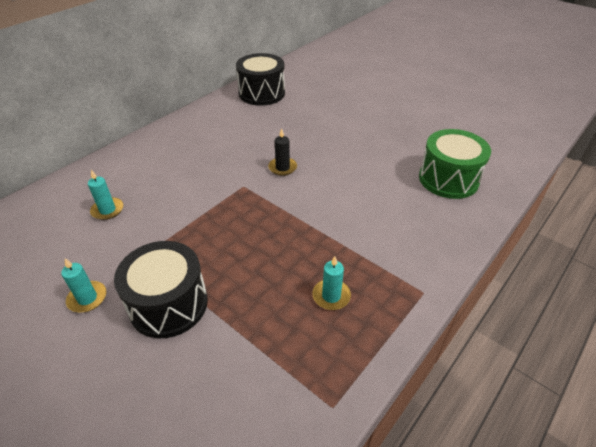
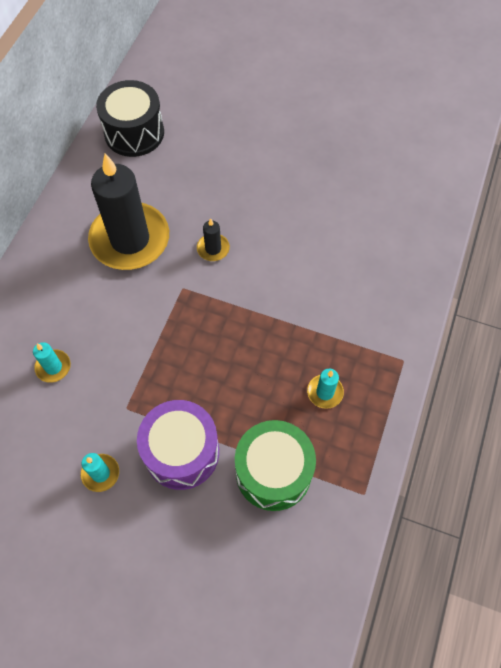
camera: 20 degrees left, 20 degrees up
(168, 304) = (181, 452): black drum -> purple drum
(221, 148) = (130, 239): none -> black candle
(448, 179) = (390, 212): green drum -> green drum (273, 472)

